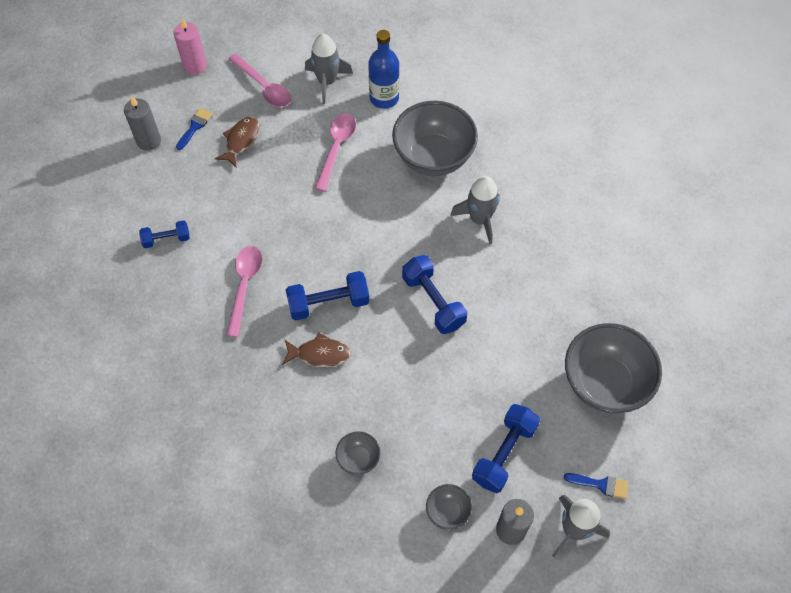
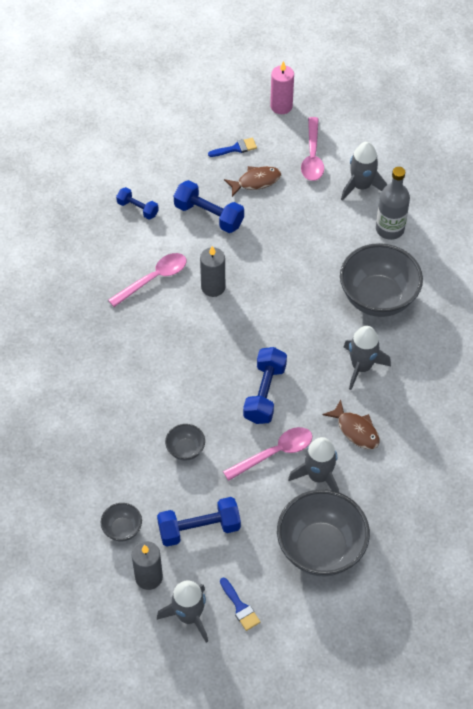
camera: 45 degrees right, 5 degrees down
(148, 141) = (195, 134): grey candle -> grey candle (213, 287)
(320, 354) = (153, 362): brown fish -> brown fish (356, 430)
(328, 303) = (194, 335): blue dumbbell -> blue dumbbell (209, 215)
(336, 148) = (316, 237): pink spoon -> pink spoon (275, 453)
(358, 459) = (104, 447): grey bowl -> grey bowl (185, 449)
(384, 98) = (389, 229): blue bottle -> grey bottle
(542, 330) = (318, 476): none -> grey rocket

